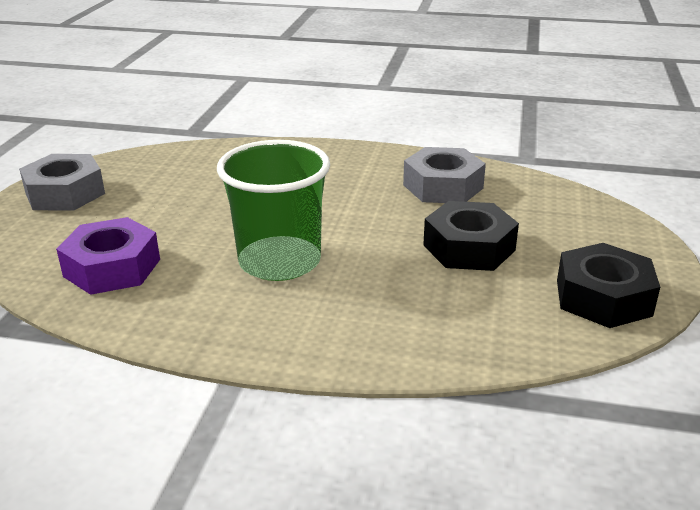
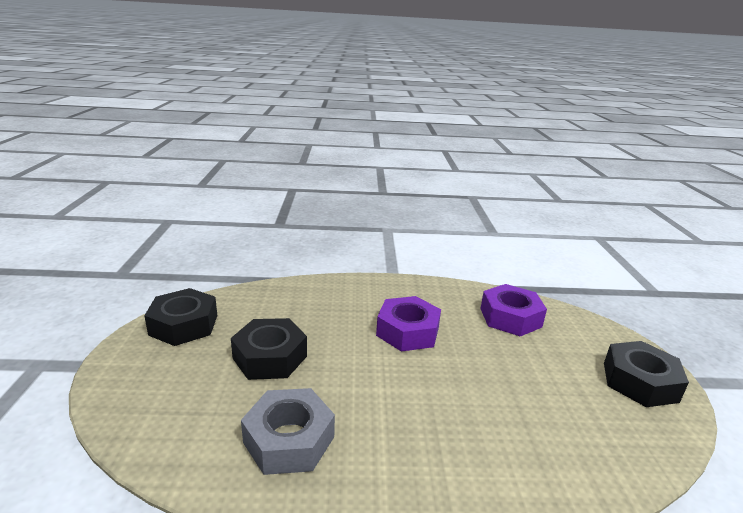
camera: 165 degrees right, 5 degrees down
(65, 193) = (639, 382): grey nut -> black nut
(279, 262) = (407, 331): green cup -> purple nut

